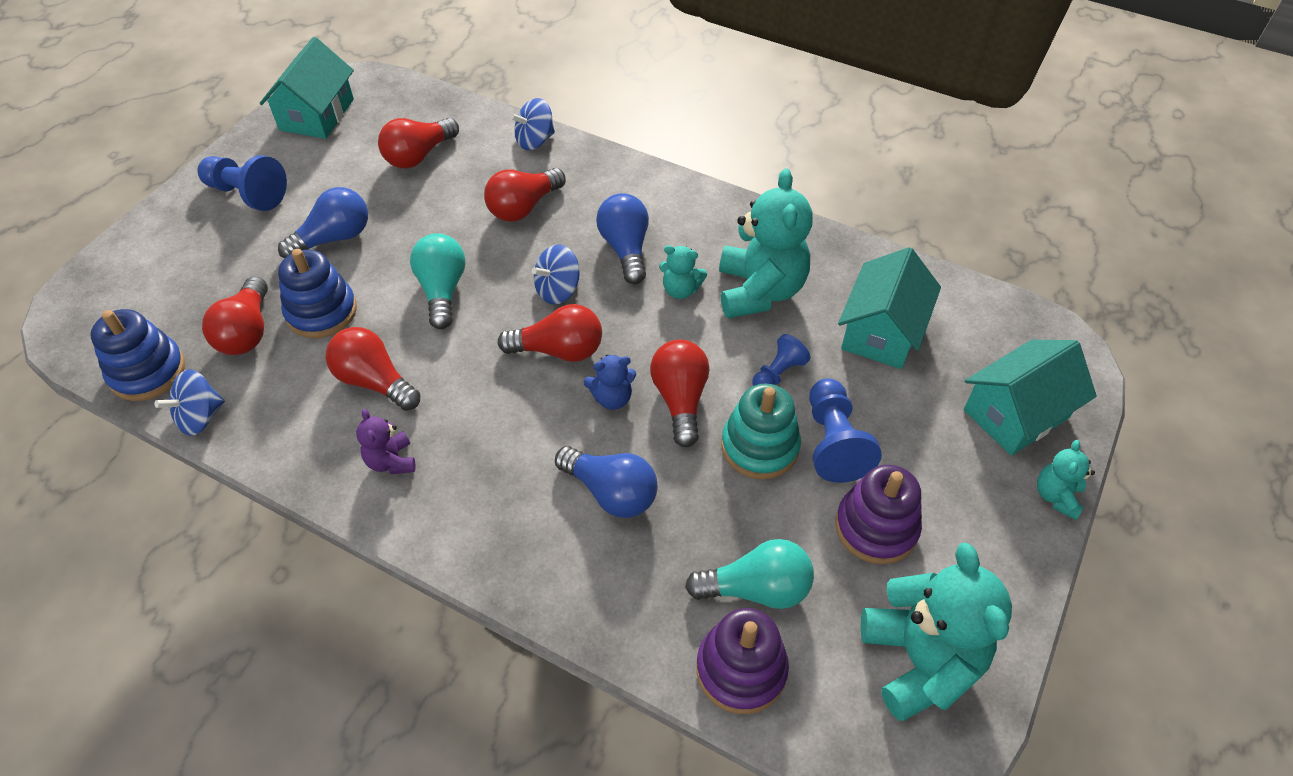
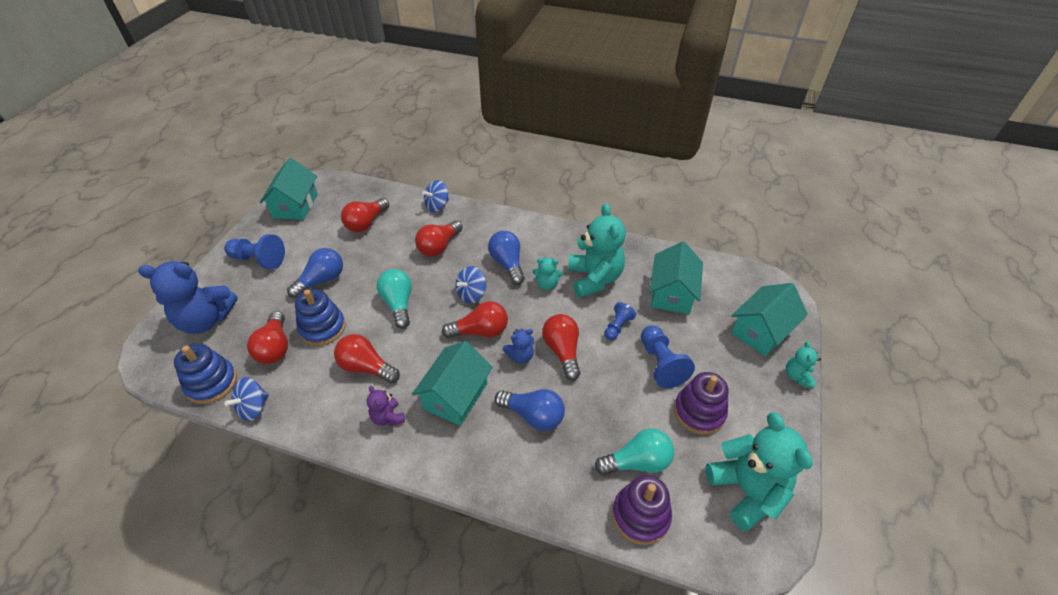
camera: 10 degrees left, 5 degrees down
(155, 276) = (206, 320): none -> blue teddy bear
(499, 444) = (455, 396): none -> turquoise house
(759, 446) = (617, 373): turquoise stacking toy -> none

